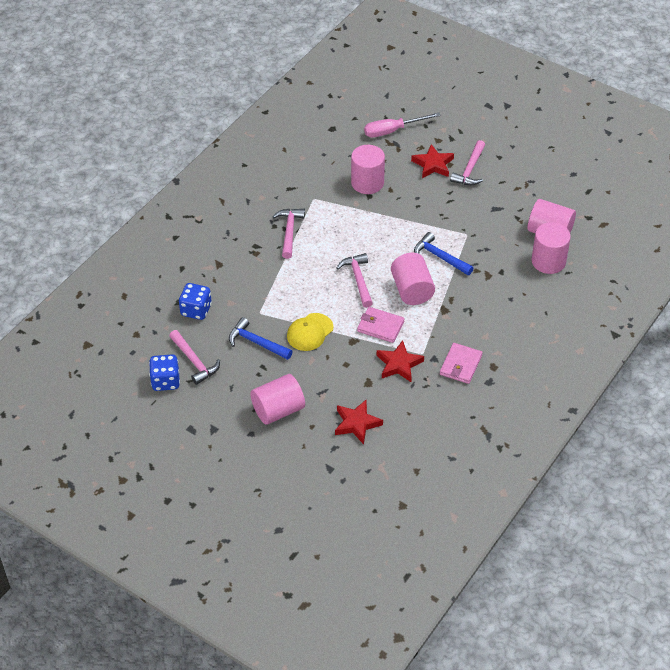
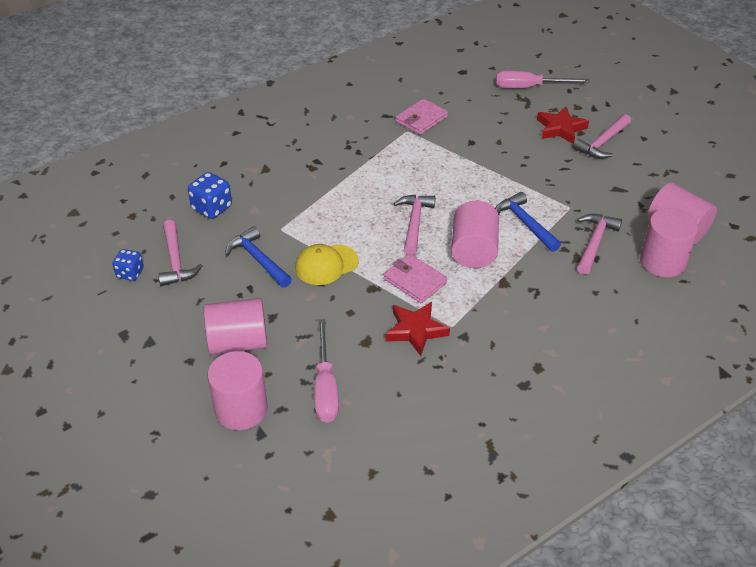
camera: 20 degrees right, 5 degrees down
(165, 381) = (130, 273): blue dice -> blue dice, size x0.66
(289, 232) = (361, 156): pink hammer -> pink hammer (594, 243)
(357, 423) = (325, 387): red star -> pink screwdriver
(367, 183) = (475, 129): pink cylinder -> pink cylinder (241, 409)
(460, 365) = (495, 353): pink wallet -> pink wallet (421, 119)

